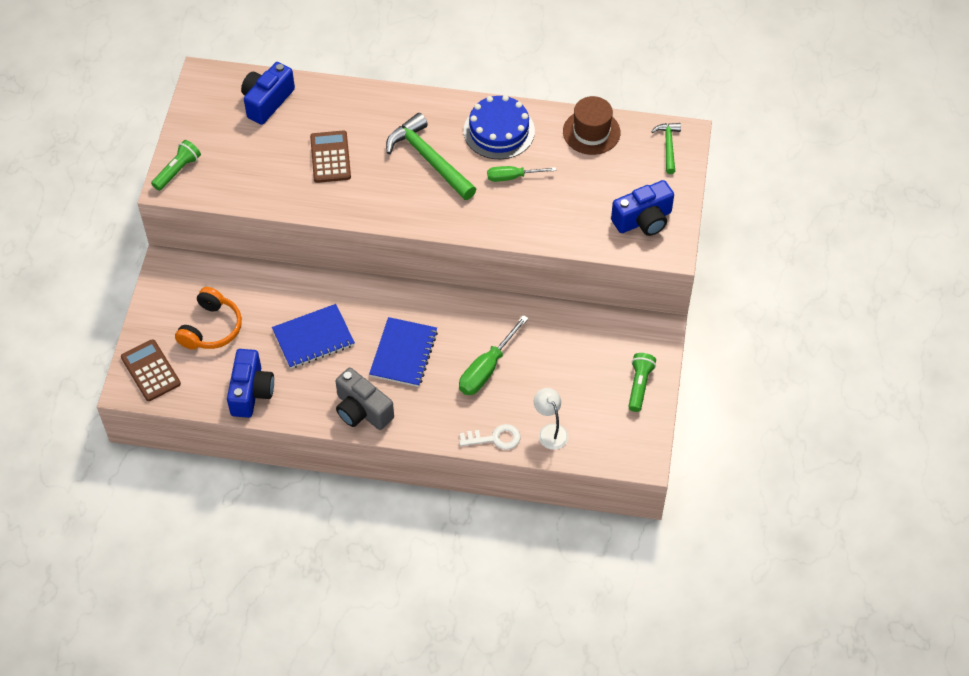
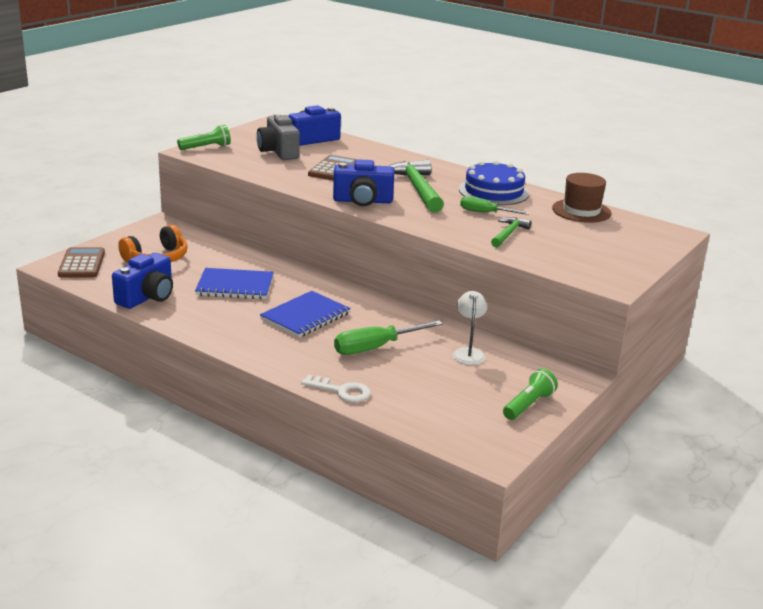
camera: 25 degrees right, 30 degrees down
(362, 410) = (231, 335): grey camera -> grey camera (278, 152)
(550, 431) = (404, 404): white lamp -> white lamp (468, 353)
(643, 220) = (597, 262): blue camera -> blue camera (362, 201)
(668, 146) = (654, 234): green hammer -> green hammer (508, 234)

